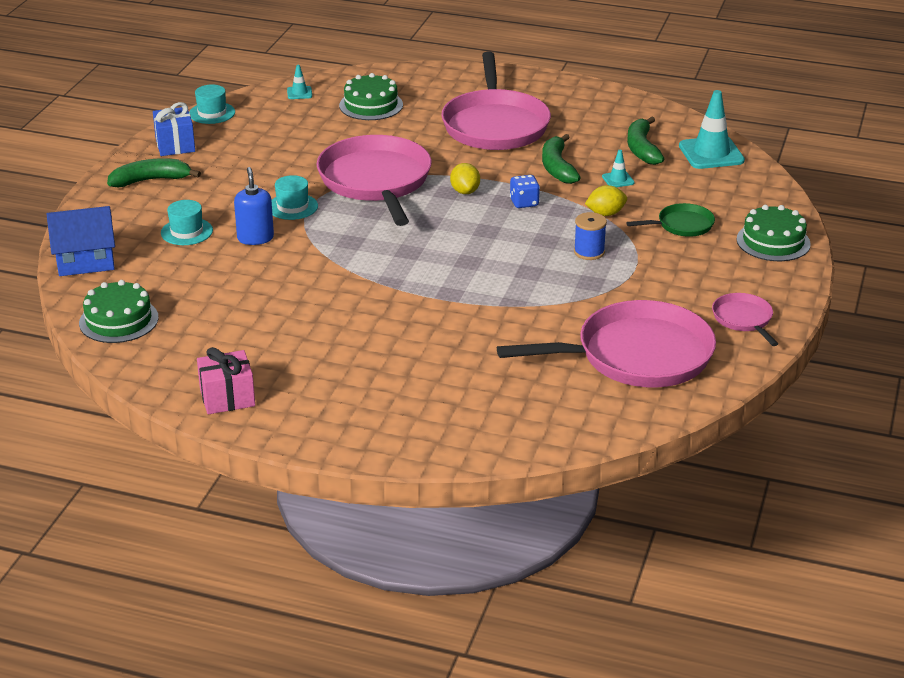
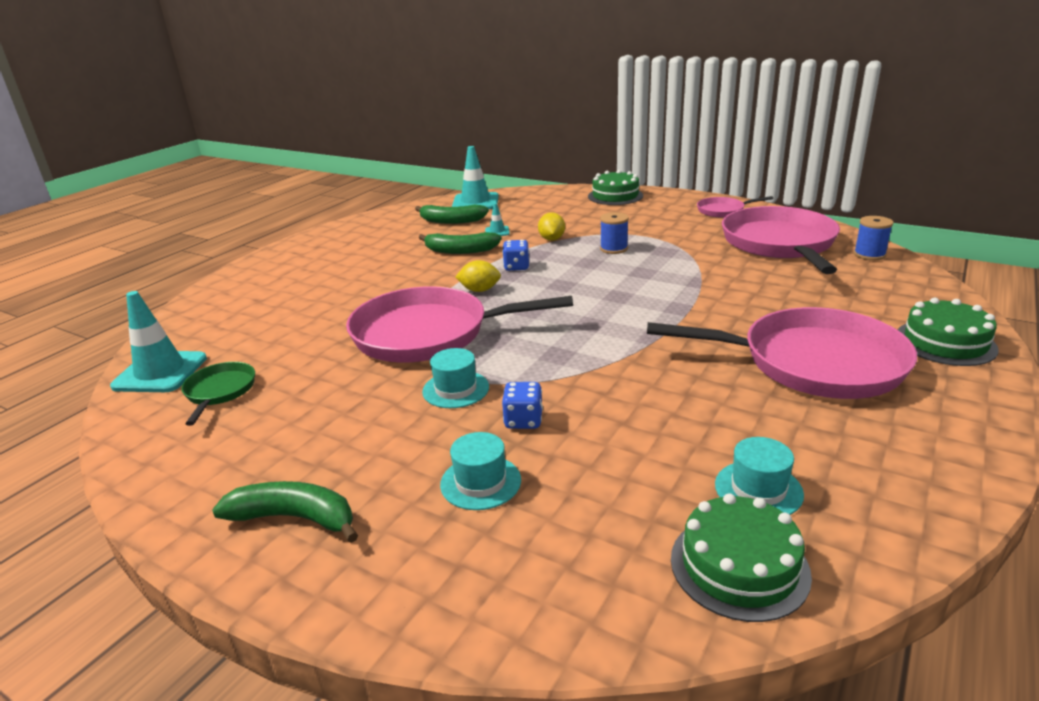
camera: 75 degrees left, 5 degrees down
(85, 261) = (534, 610): blue house -> none
(151, 180) = (295, 518): green banana -> green banana turned 105 degrees clockwise
(175, 145) = (199, 487): blue gift -> none
(212, 113) = (134, 447): turquoise hat -> turquoise hat (758, 489)
(227, 398) = (929, 457): pink gift -> none
(255, 238) = (523, 420): blue soap dispenser -> blue dice
(299, 93) = (160, 372): turquoise traffic cone -> turquoise traffic cone, size x2.10
(371, 105) = (247, 328): green cake -> green cake (945, 342)
(495, 125) = (357, 270): pink pan -> pink pan (812, 363)
(620, 414) = (869, 254): none -> blue spool
(682, 225) = (581, 217): green pan -> green pan (219, 391)

